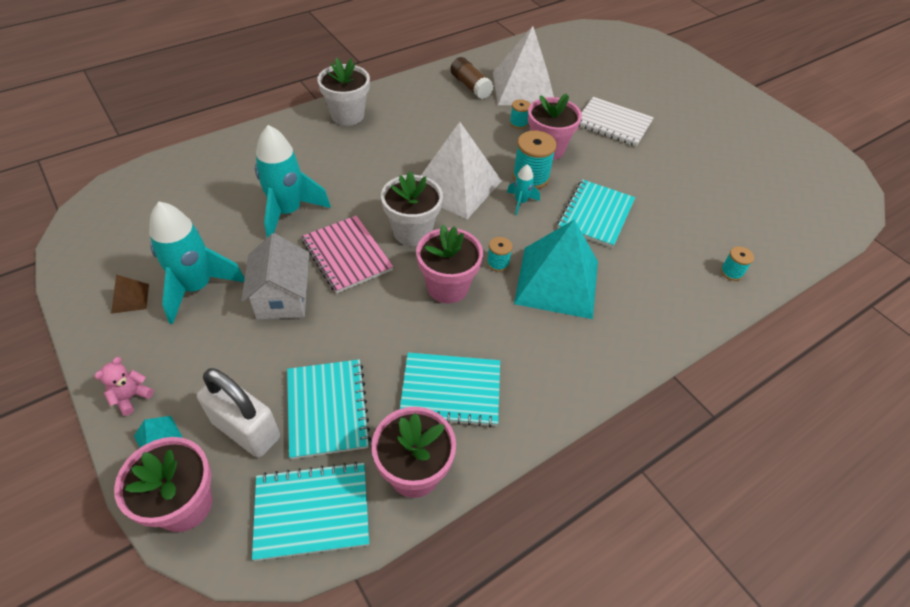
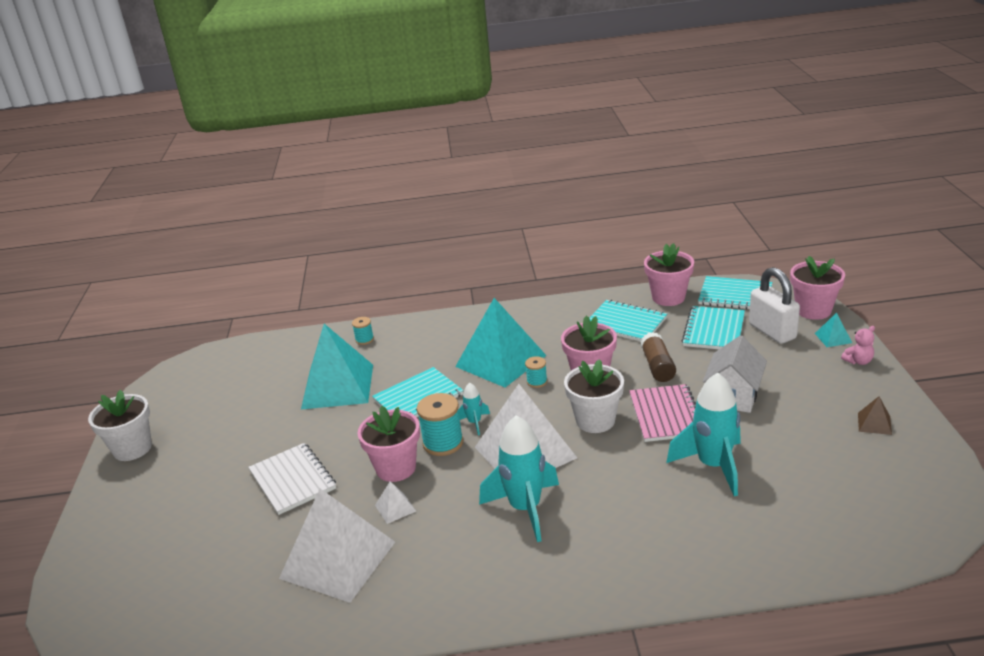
camera: 145 degrees left, 20 degrees down
(197, 287) = (811, 419): turquoise rocket -> turquoise rocket (525, 509)
(347, 115) = (600, 578): white flower pot -> white flower pot (132, 448)
(470, 86) = (403, 583): brown glue stick -> brown glue stick (657, 366)
(518, 123) = (395, 508): turquoise spool -> white pyramid
(683, 207) = (337, 386): none -> turquoise pyramid

